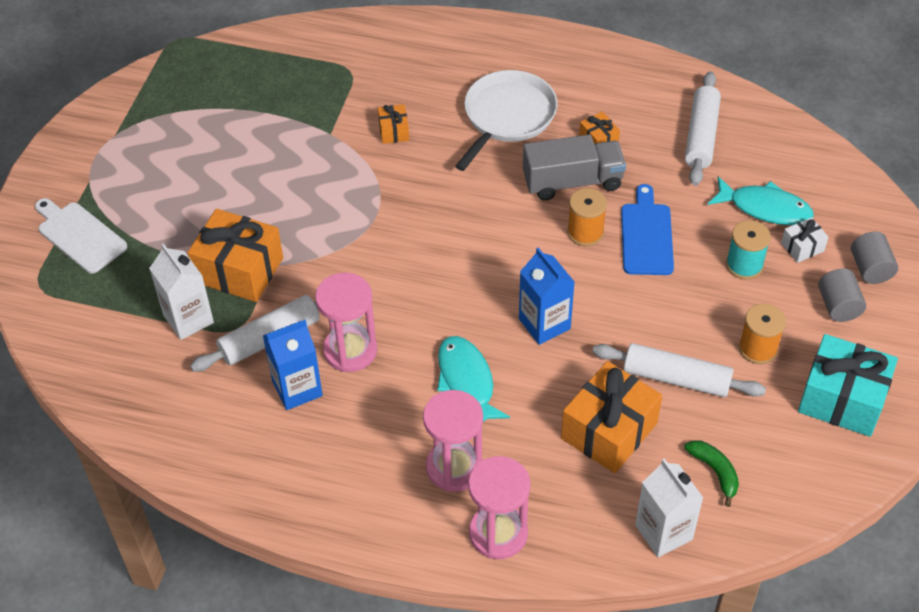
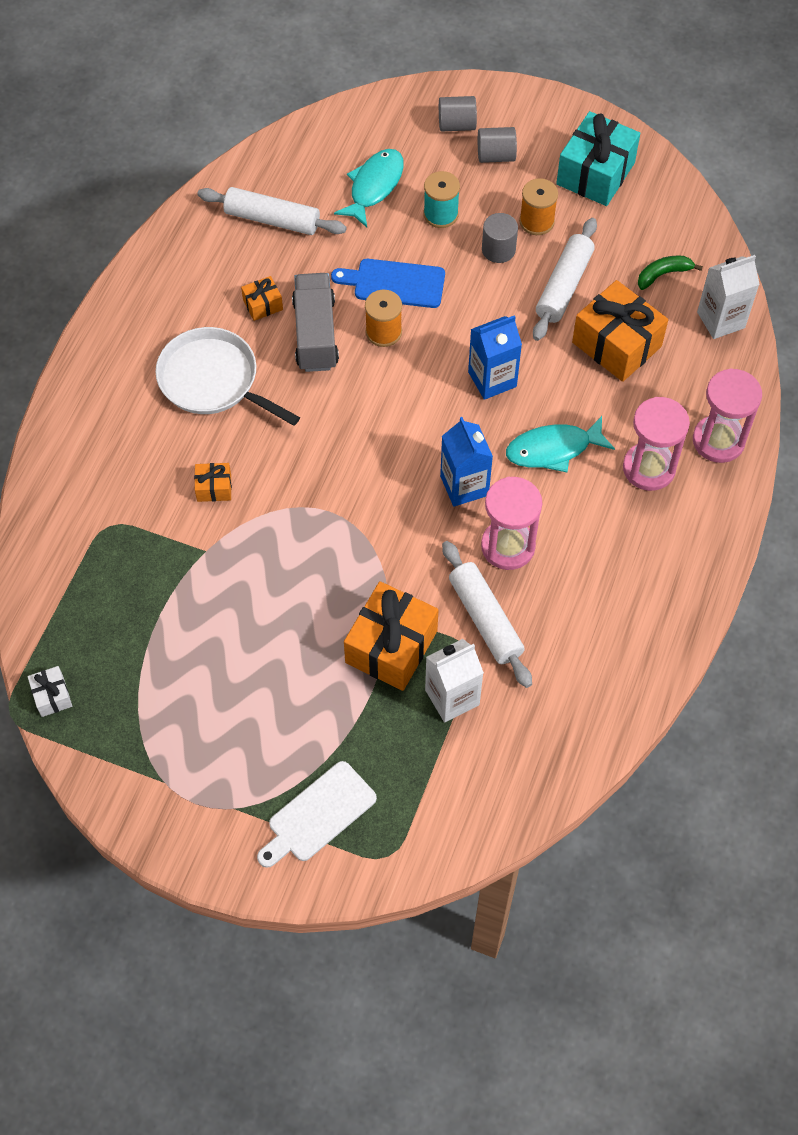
camera: 85 degrees left, 10 degrees up
(297, 388) = (550, 596): blue carton -> blue carton (464, 485)
(711, 317) = (498, 249): none -> grey cylinder
(802, 247) = (425, 168): white gift -> white gift (52, 696)

